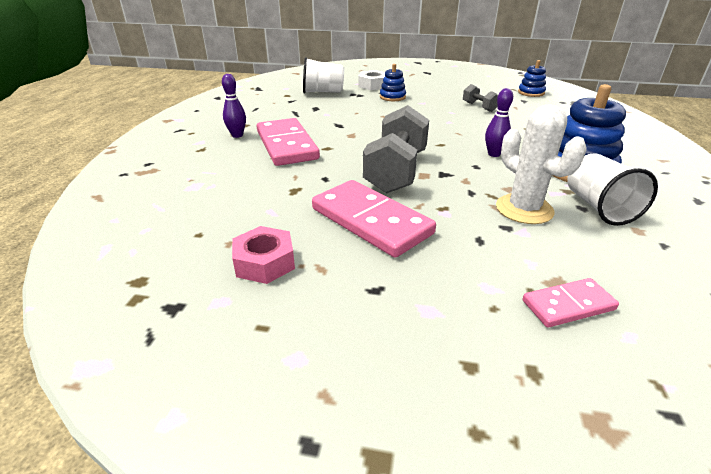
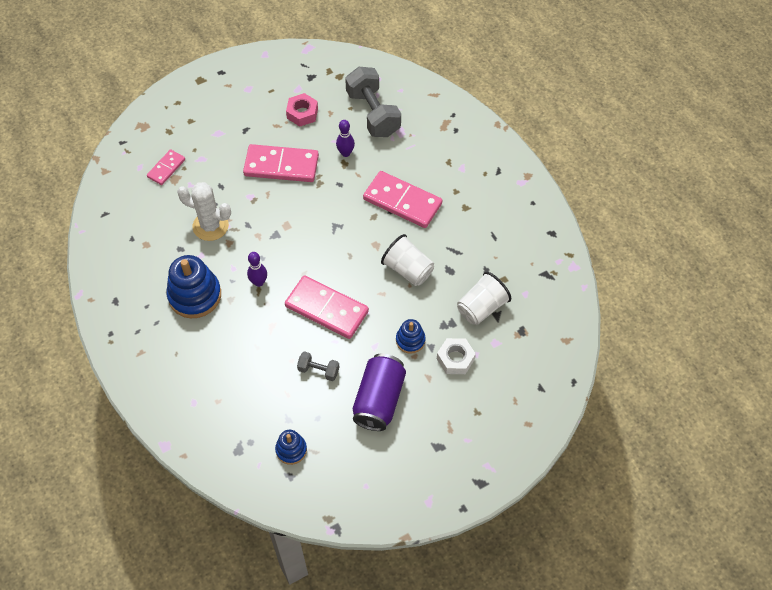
camera: 140 degrees right, 25 degrees up
(237, 135) = (450, 191): purple bowling pin -> purple bowling pin (345, 153)
(396, 171) = (305, 218): grey dumbbell -> grey dumbbell (373, 113)
(440, 124) = (327, 309): none -> pink domino
(445, 89) = (379, 400): none -> purple can
(599, 207) = (171, 254): white cup -> white cup (408, 270)

